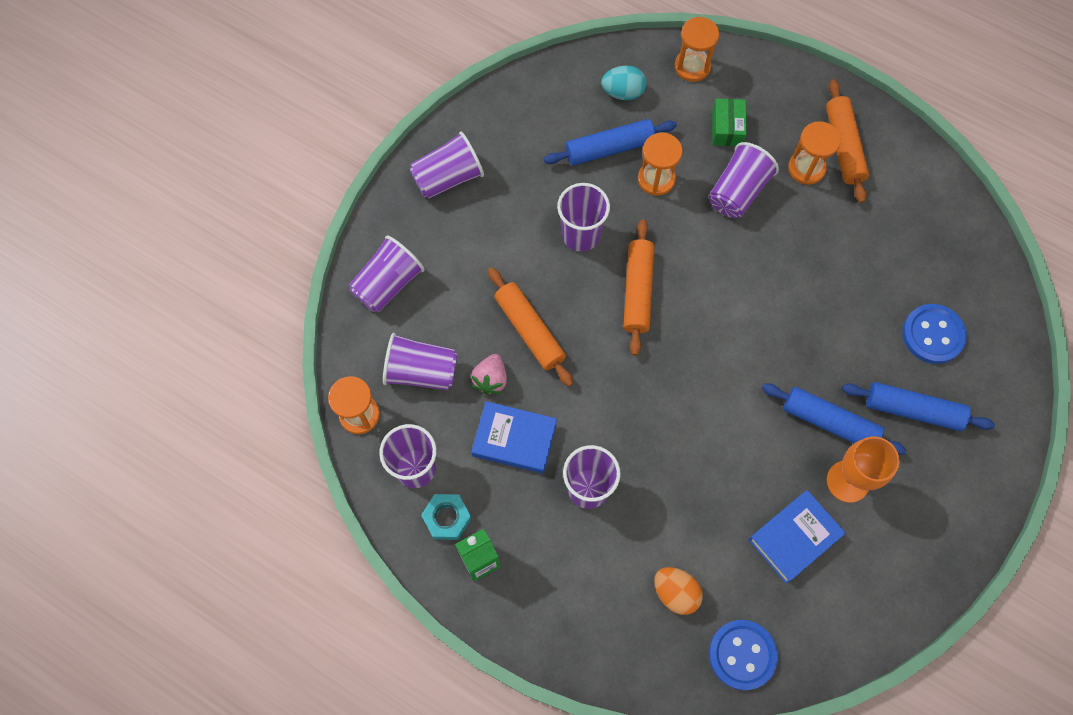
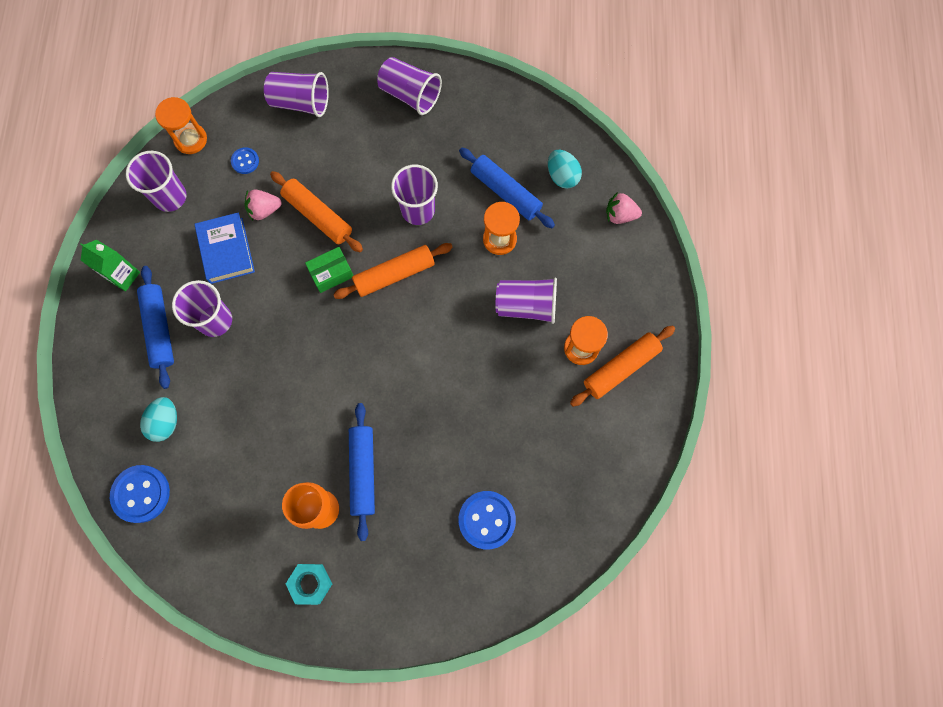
camera: 60 degrees right, 5 degrees up
(421, 371) = (245, 161): purple cup -> blue button
(447, 518) = (144, 237): turquoise nut -> turquoise nut (310, 583)
(529, 330) = (318, 216): orange rolling pin -> orange rolling pin turned 75 degrees counterclockwise
(675, 593) = (165, 422): orange egg -> turquoise egg
(692, 66) = (620, 215): orange hourglass -> pink strawberry
(727, 128) = (579, 269): green box -> green box (331, 273)
(794, 537) = (252, 489): blue book -> none
(913, 410) = (409, 533): blue rolling pin -> blue rolling pin (159, 329)

